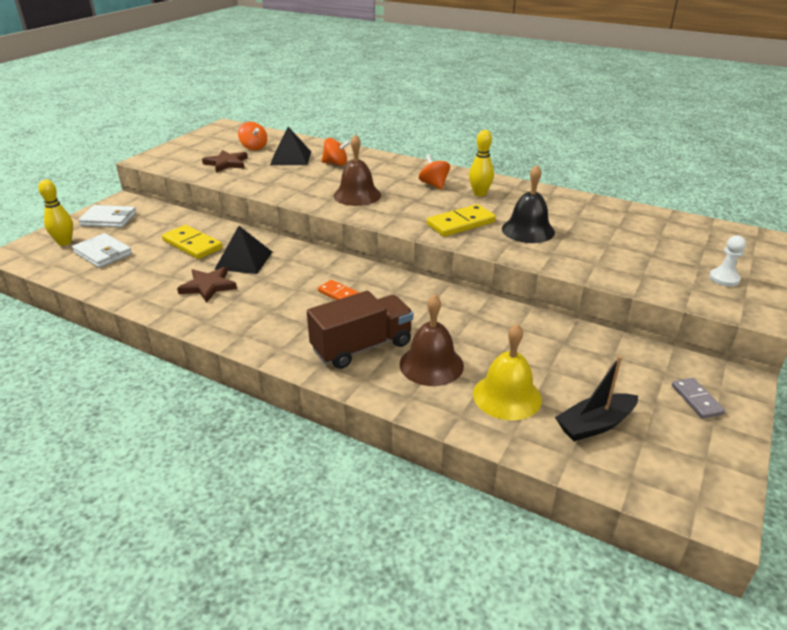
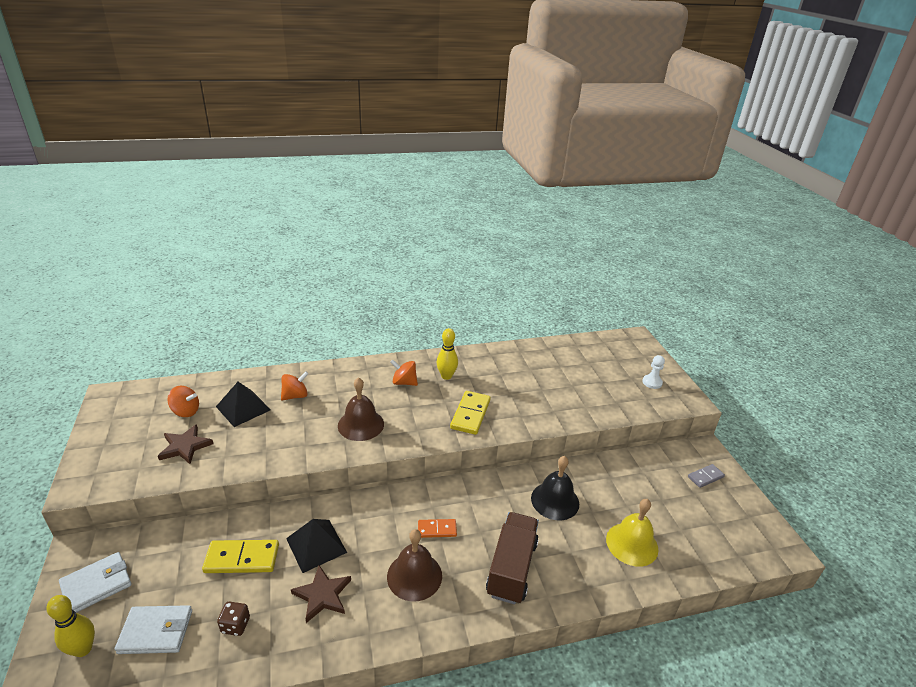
camera: 45 degrees left, 0 degrees up
(142, 273) = (235, 625): none -> brown dice
(431, 364) = (568, 551): brown bell -> brown bell (414, 576)
(528, 230) = (517, 397): black bell -> black bell (555, 500)
(595, 424) = (689, 531): black boat -> none
(696, 400) = (705, 477): grey domino -> grey domino turned 60 degrees counterclockwise

